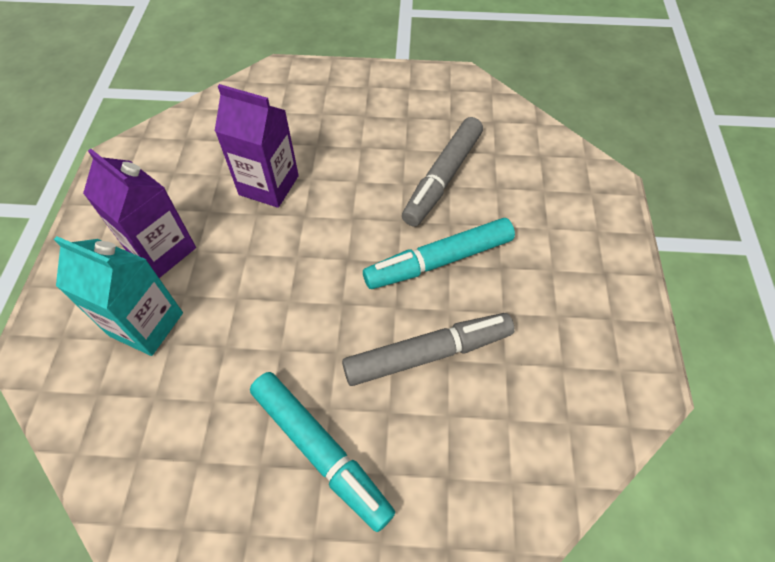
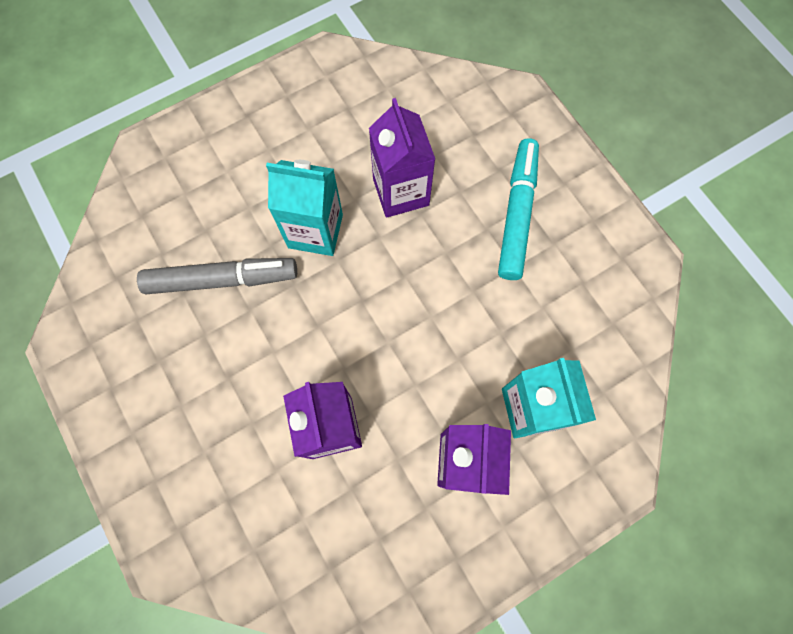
camera: 125 degrees left, 15 degrees up
(428, 354) = (401, 192): grey marker -> purple carton
(438, 260) = (315, 231): turquoise marker -> turquoise carton

